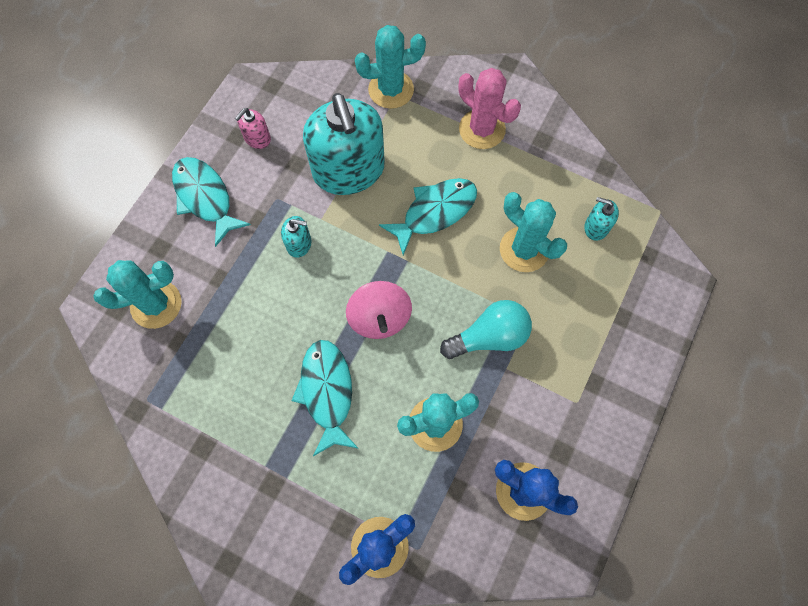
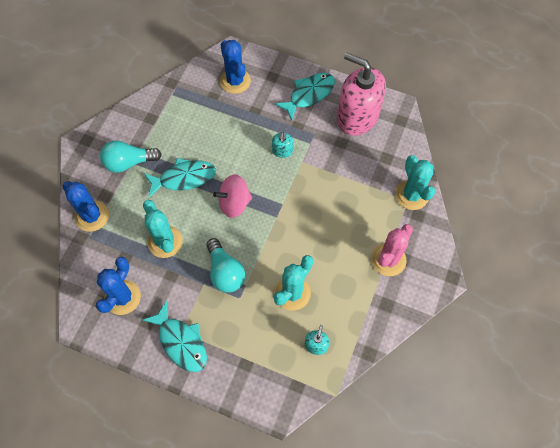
camera: 85 degrees right, 5 degrees down
(156, 304) = (235, 81): turquoise cactus -> blue cactus
(257, 138) = (357, 117): pink soap dispenser -> pink soap dispenser, size x2.41
(285, 484) = (129, 162): none -> turquoise light bulb
(349, 170) = (340, 174): turquoise soap dispenser -> none
(435, 212) = (315, 231): turquoise fish -> turquoise fish (181, 342)

